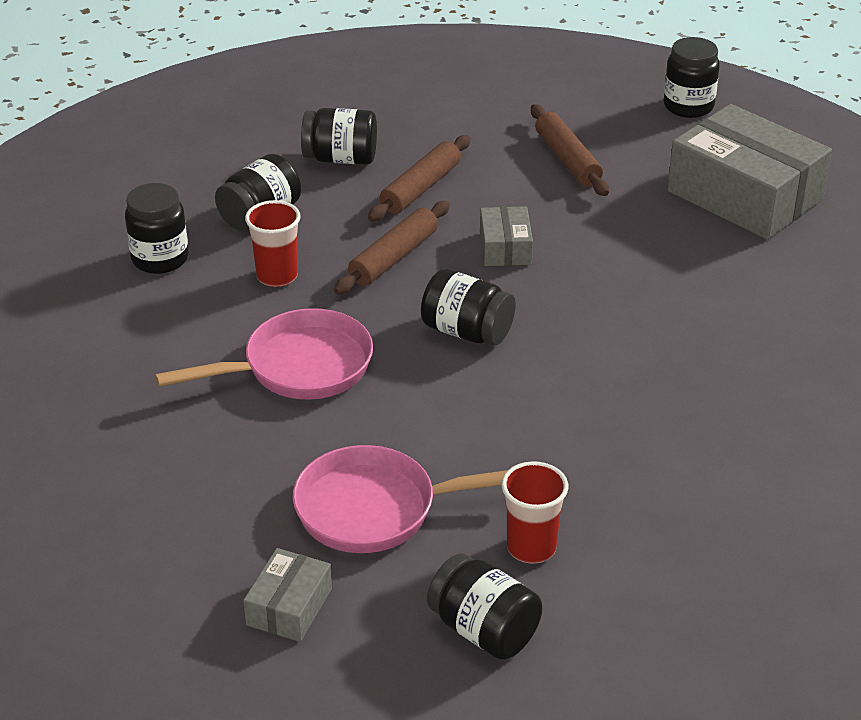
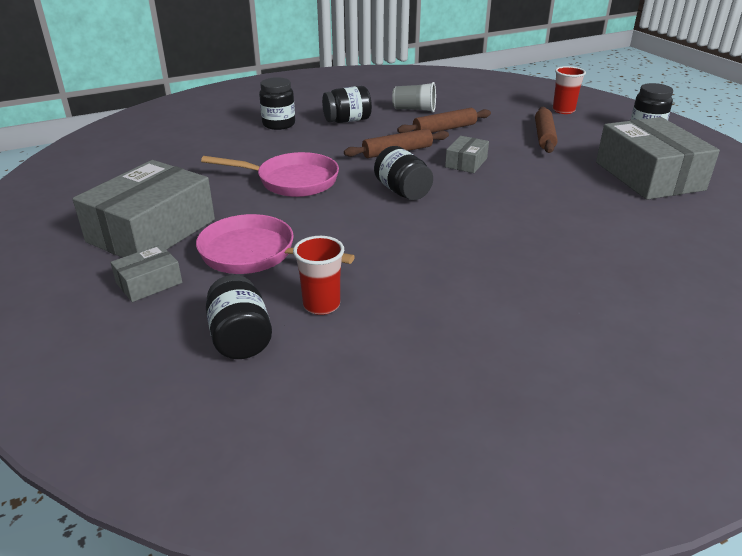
camera: 30 degrees right, 5 degrees down
(195, 528) = (152, 231): none -> grey box
(277, 276) = (326, 144): red cup -> red cup (563, 110)
(340, 158) = (414, 109): black jar -> grey cup

